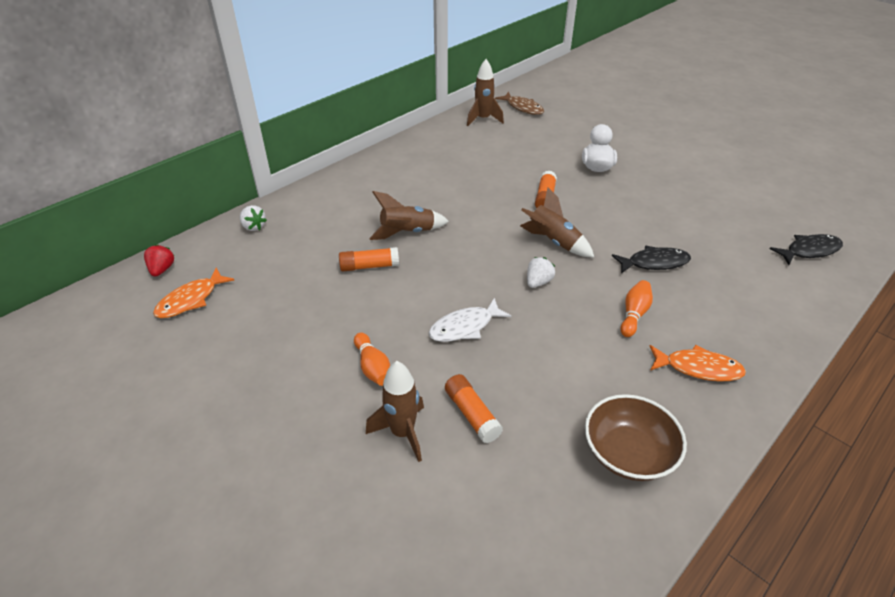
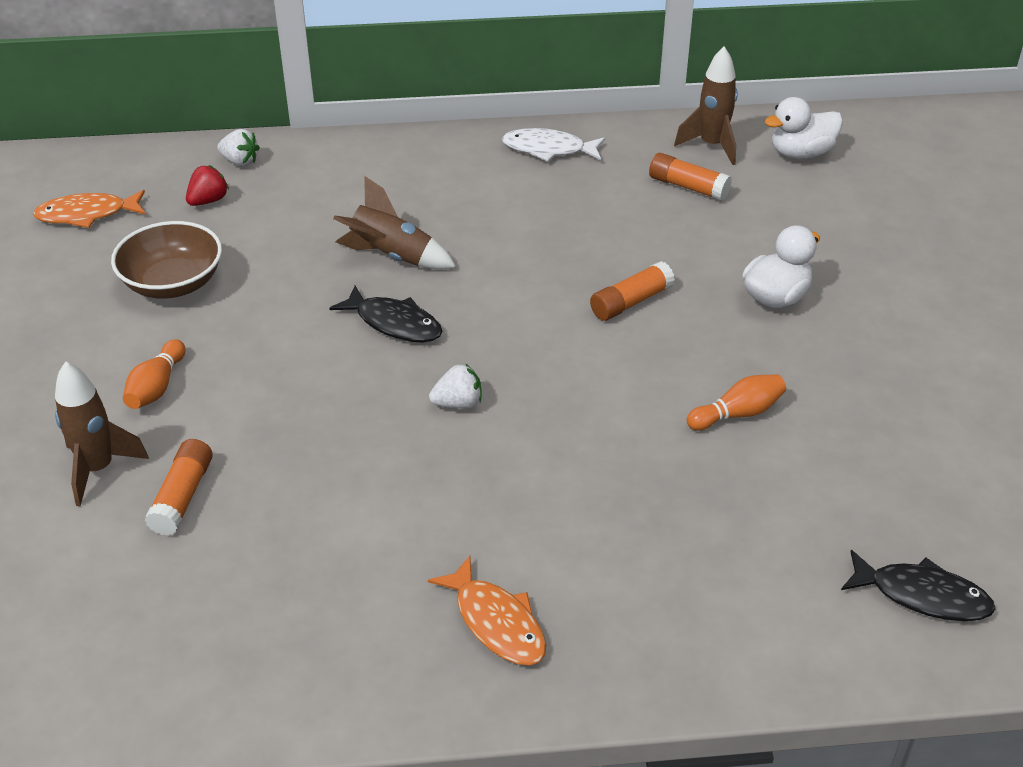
camera: 40 degrees right, 0 degrees up
(162, 269) = (100, 166): red strawberry -> red strawberry (208, 200)
(253, 227) = (240, 161): white strawberry -> white strawberry turned 60 degrees counterclockwise
(369, 266) = (297, 274): orange glue stick -> orange glue stick (688, 187)
(465, 327) = (302, 403): white fish -> white fish (548, 149)
(523, 108) = (801, 153): brown fish -> white duck
(553, 242) = (552, 366): brown rocket -> none
(628, 453) = (276, 645): brown bowl -> brown bowl (173, 283)
(634, 314) = (516, 513): orange bowling pin -> orange bowling pin (737, 414)
(654, 263) = (647, 469): black fish -> black fish (394, 323)

